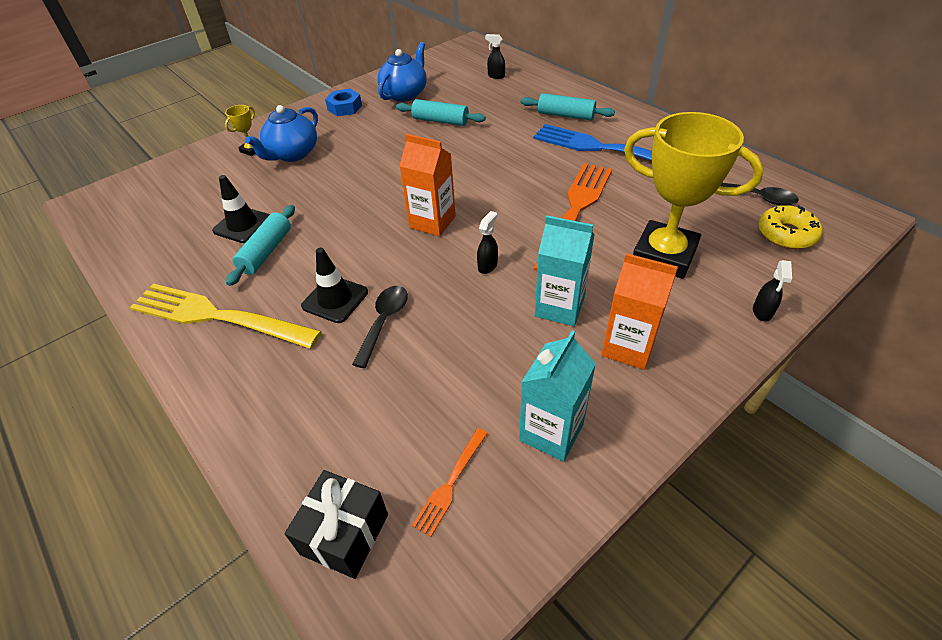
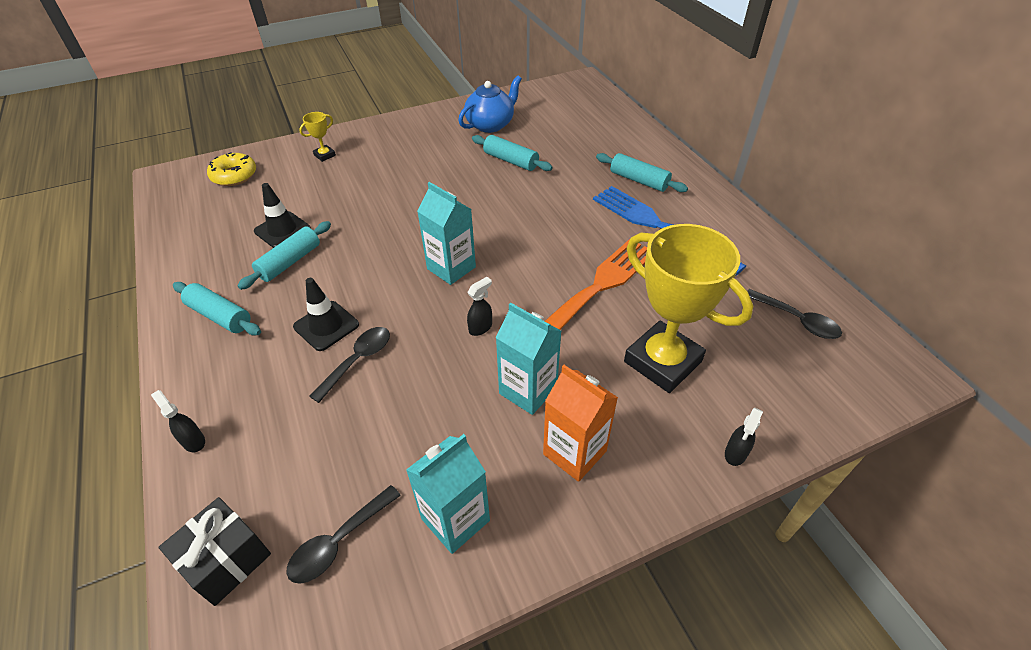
camera: 15 degrees right, 0 degrees up
(217, 316) = (220, 316): yellow fork -> turquoise rolling pin
(292, 154) = (358, 167): blue teapot -> none
(345, 107) = (428, 128): blue nut -> none
(432, 222) = (451, 268): orange carton -> turquoise carton
(450, 484) = (339, 542): orange fork -> black spoon
(496, 76) = (589, 122): black spray bottle -> black spray bottle (193, 441)
(786, 234) = (809, 372): yellow donut -> yellow donut (234, 175)

